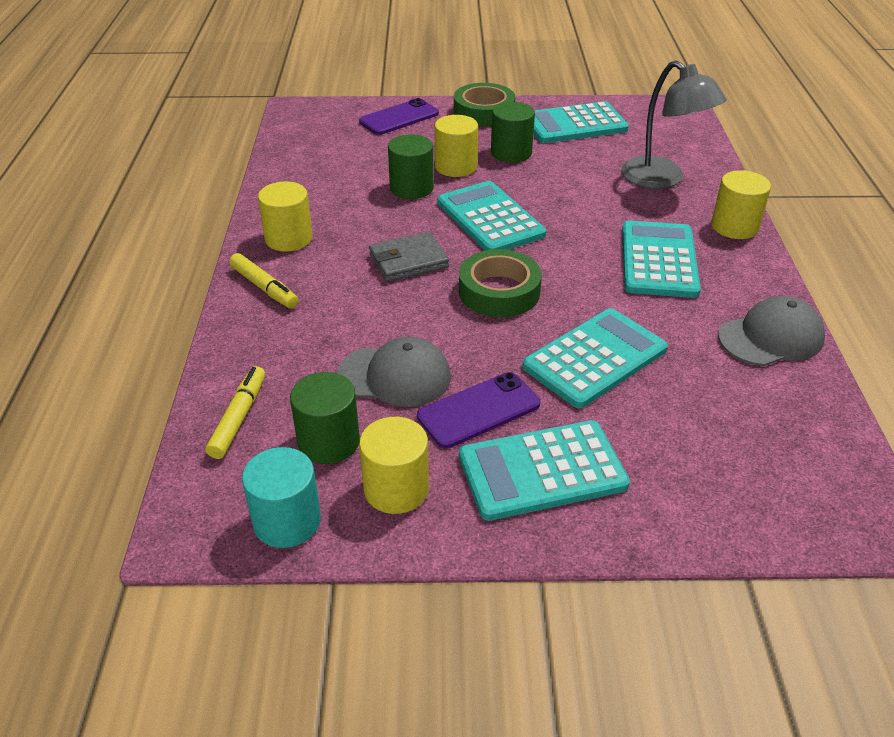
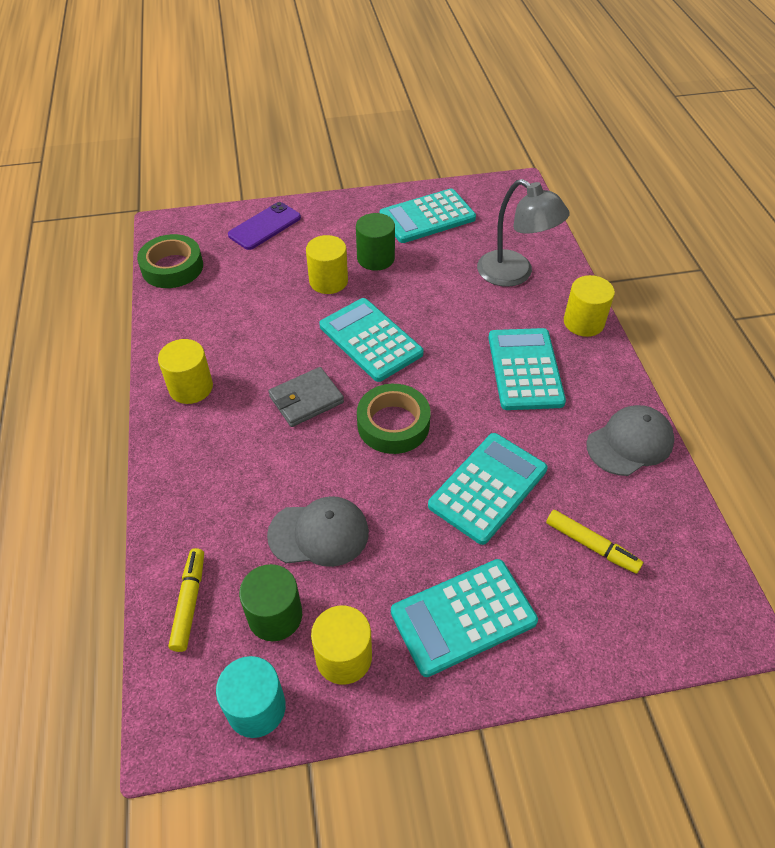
camera: 10 degrees left, 10 degrees up
(264, 287) = (180, 449): yellow marker -> yellow marker (591, 545)
(411, 188) = (292, 312): green cylinder -> none
(478, 410) = (398, 560): purple phone -> none
(484, 112) = (342, 211): green tape -> green tape (172, 267)

